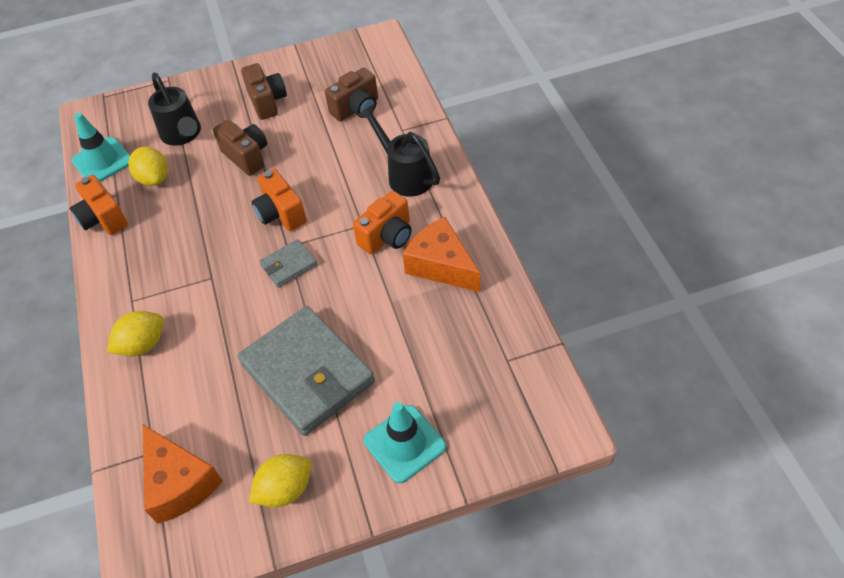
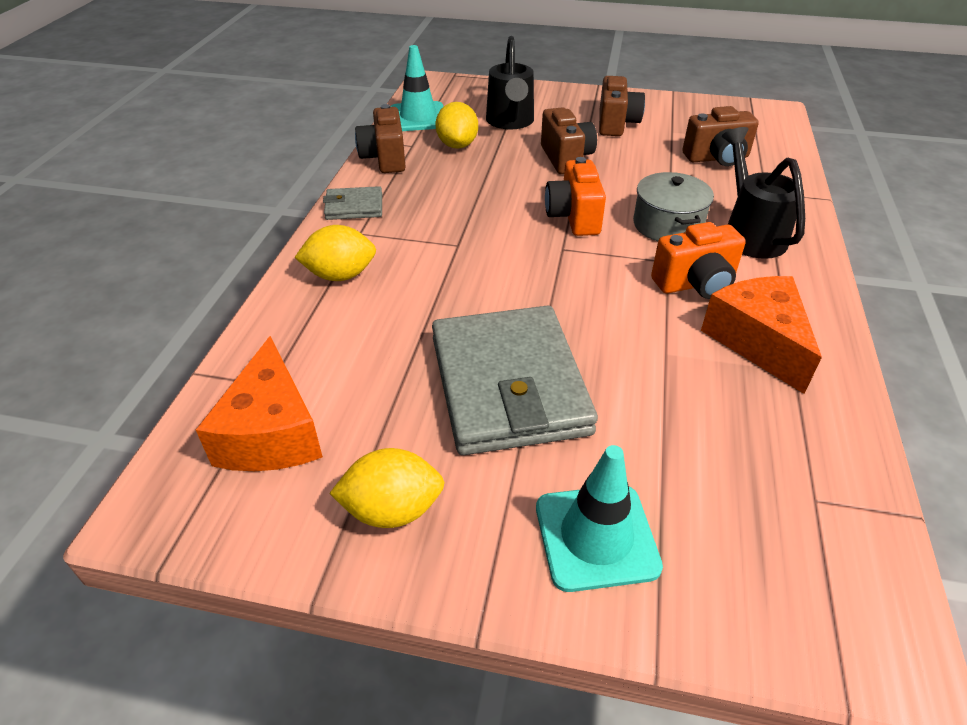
camera: 25 degrees right, 10 degrees down
(103, 219) = (385, 158): orange camera -> brown camera
(289, 265) = (554, 266): grey wallet -> grey wallet (354, 207)
(348, 191) = (667, 225): none -> grey pot

